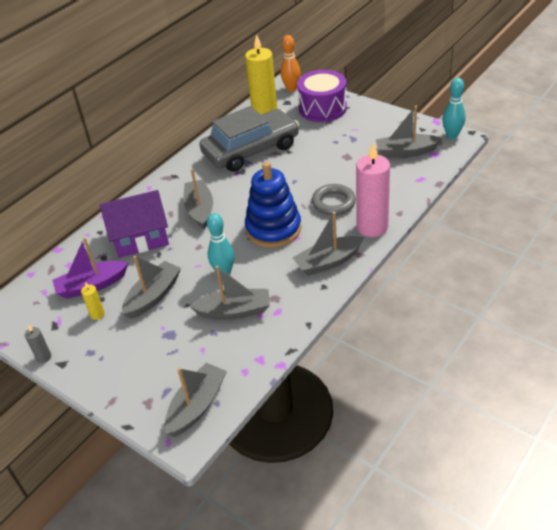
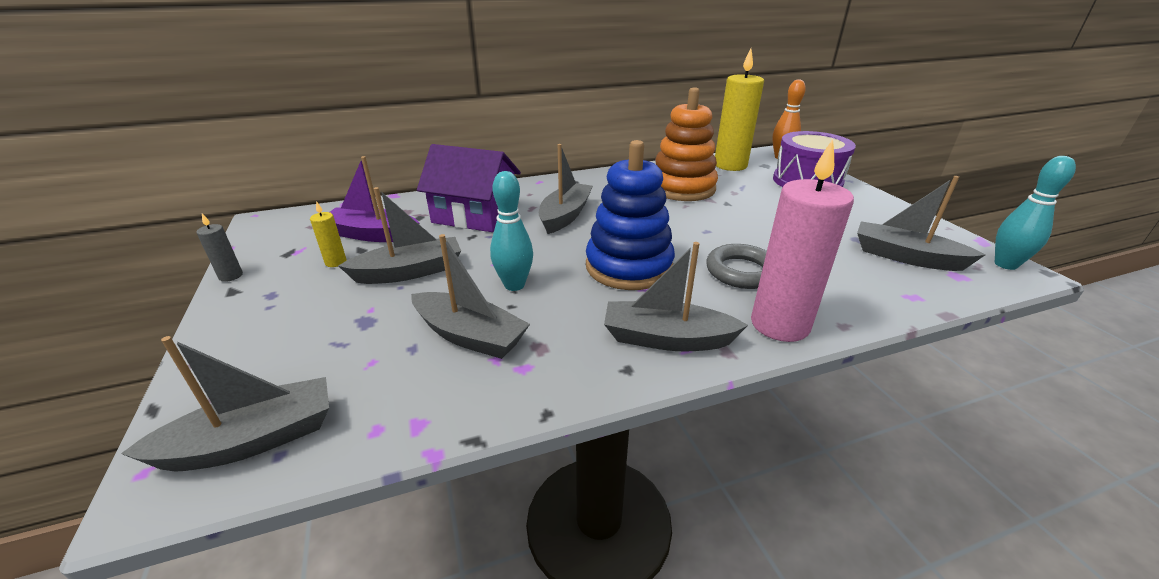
camera: 30 degrees right, 10 degrees down
(251, 150) = (682, 188): grey car -> orange stacking toy

